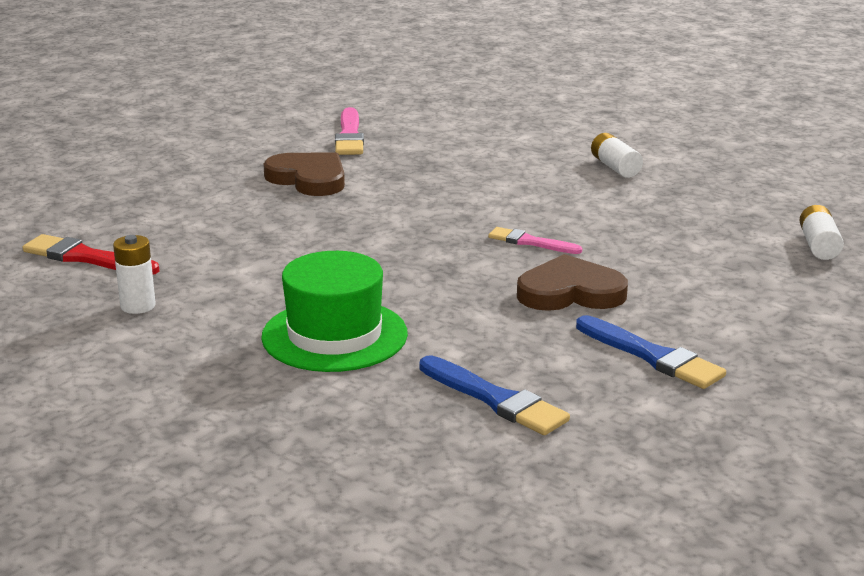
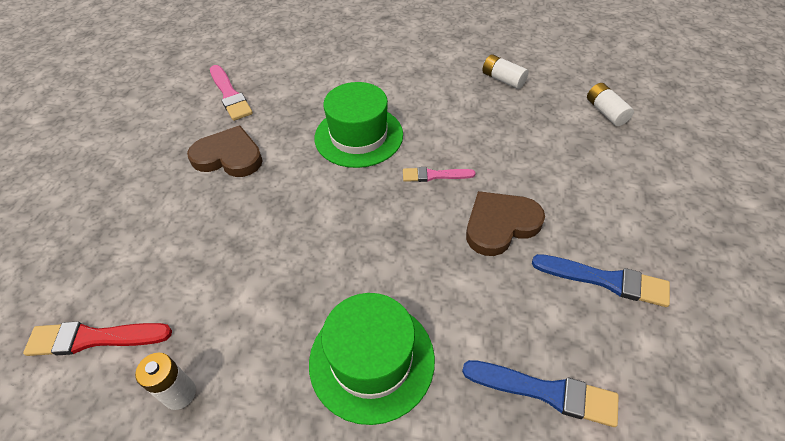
camera: 25 degrees left, 25 degrees up
(470, 196) = (359, 136): none -> green hat
(615, 167) = (431, 72): white battery -> white battery (503, 79)

